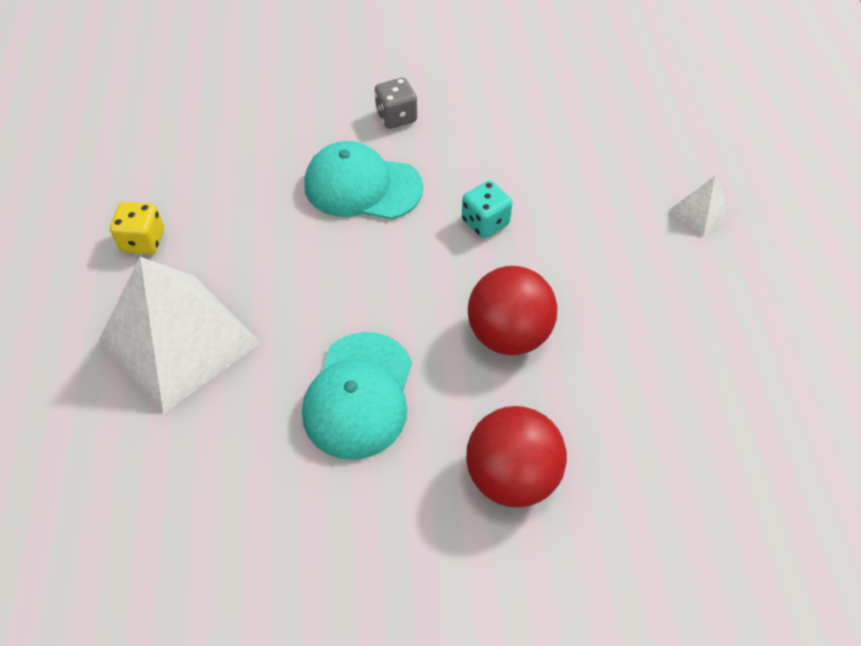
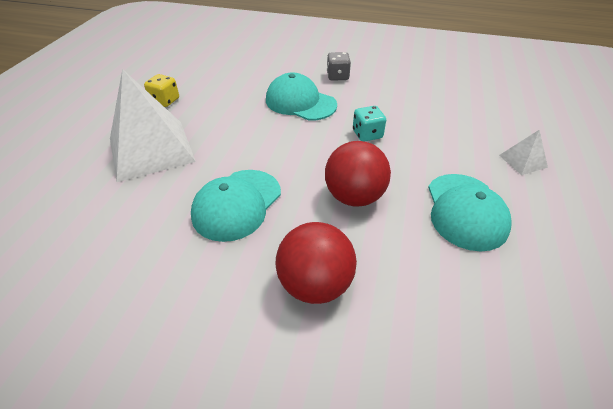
camera: 20 degrees right, 10 degrees down
(652, 314) = (465, 211): none -> turquoise cap

